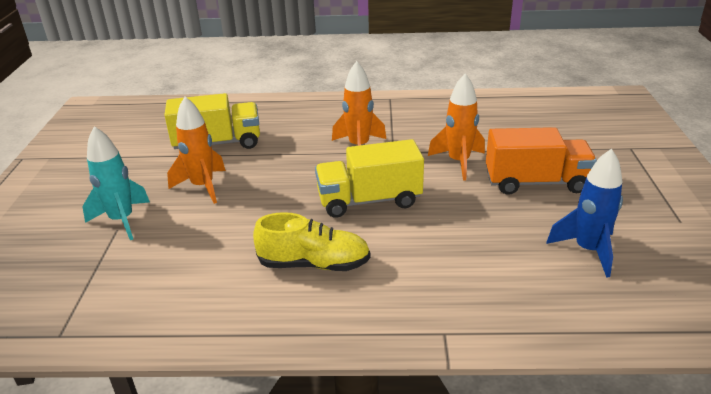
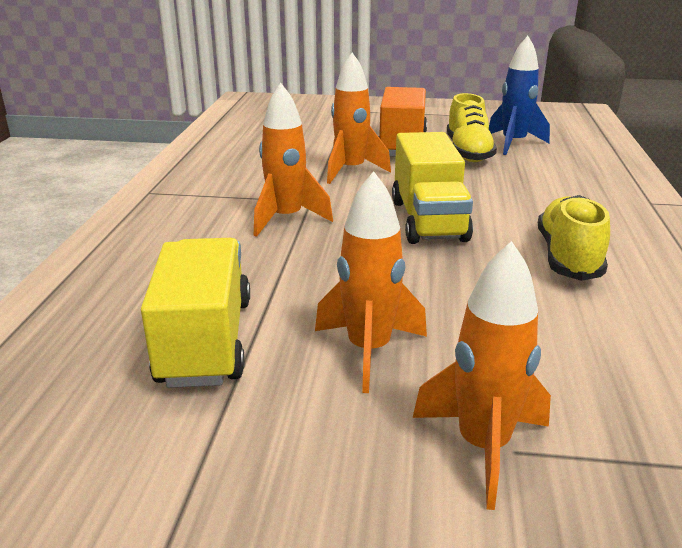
camera: 85 degrees left, 5 degrees down
(122, 220) = (483, 447): turquoise rocket -> orange rocket
(540, 220) = (468, 152): none -> yellow shoe

